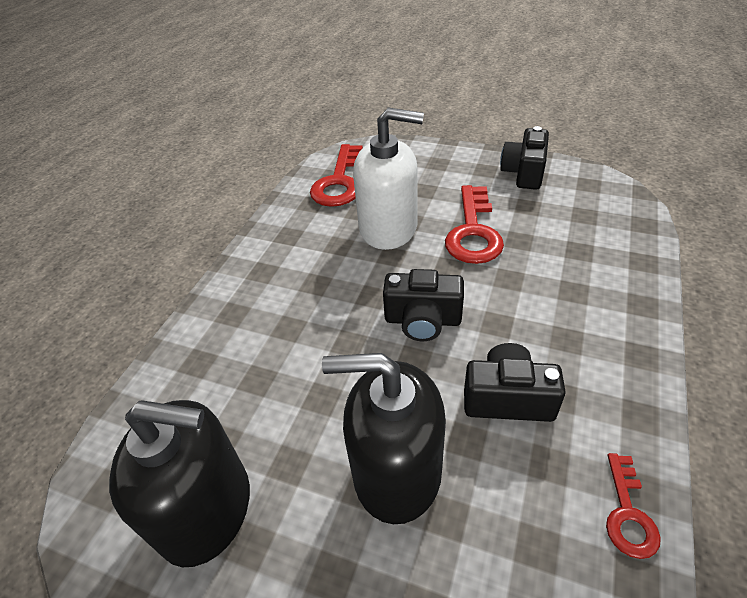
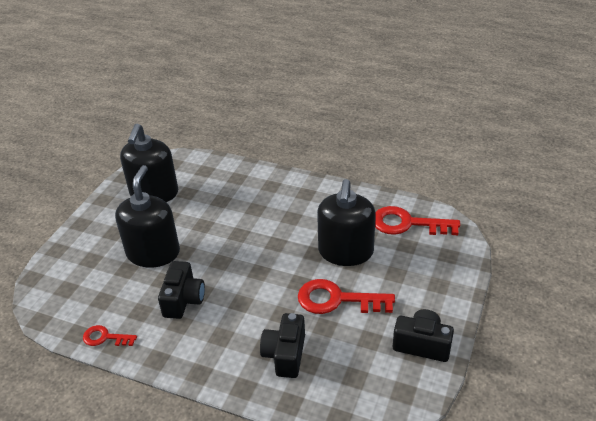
camera: 90 degrees right, 5 degrees down
(388, 228) = (345, 252): white soap dispenser -> black soap dispenser
(422, 320) = (250, 266): black camera -> black camera (285, 355)

